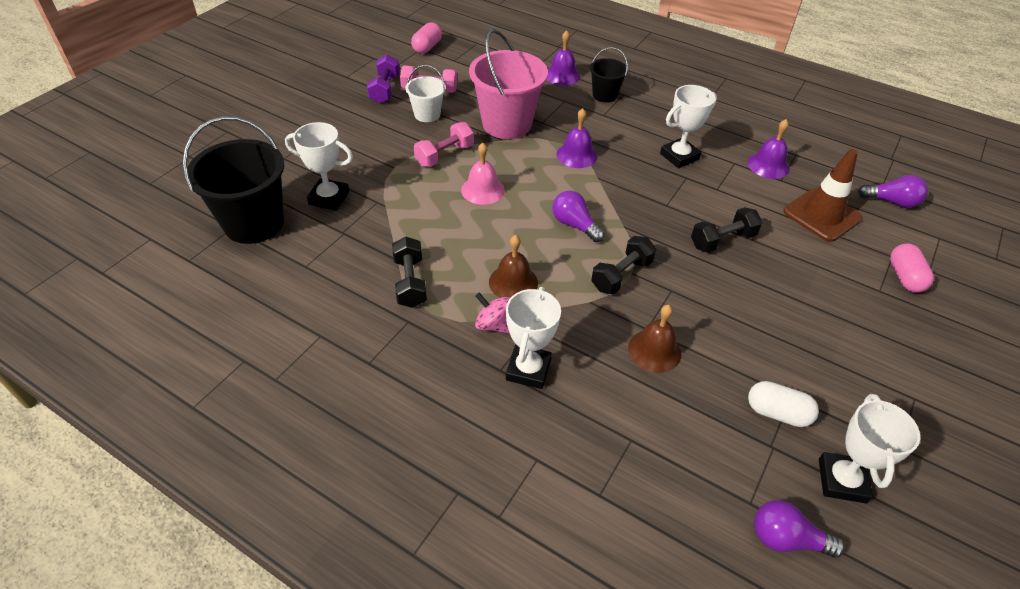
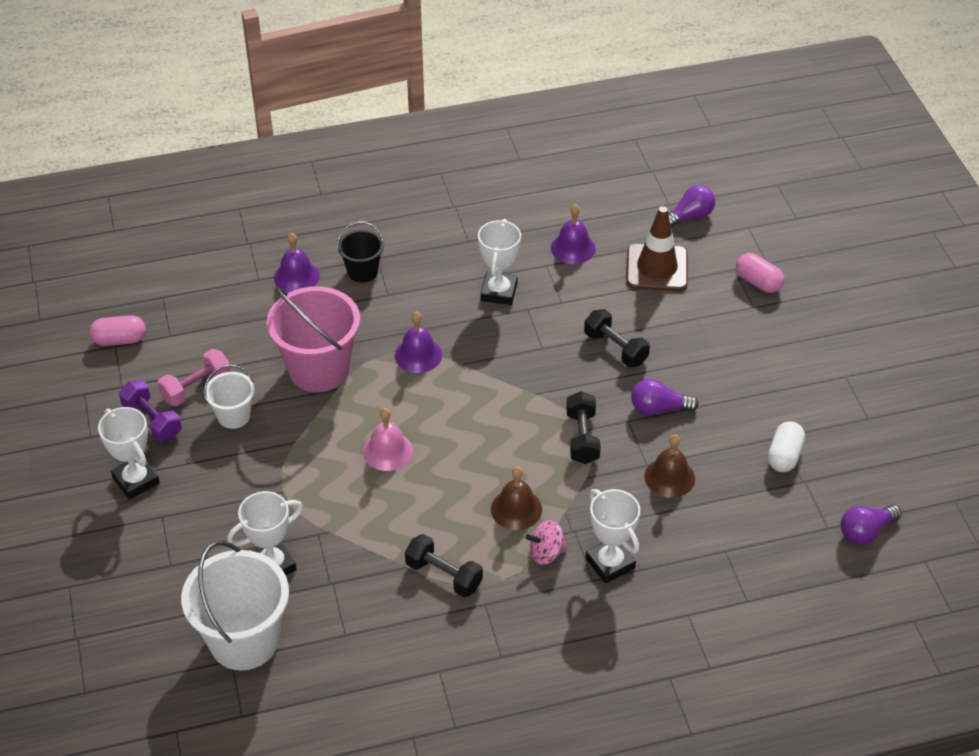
camera: 45 degrees left, 0 degrees up
(254, 223) = (244, 640): black bucket -> white bucket
(427, 47) = (120, 340): pink capsule -> pink capsule turned 75 degrees counterclockwise
(444, 155) = (310, 444): pink dumbbell -> none
(574, 225) = (498, 423): purple light bulb -> purple light bulb (658, 408)
(722, 240) = (615, 348): black dumbbell -> black dumbbell turned 60 degrees counterclockwise
(777, 413) = (784, 456): white capsule -> white capsule turned 45 degrees counterclockwise
(842, 480) = (858, 469): white trophy -> white trophy (136, 480)

